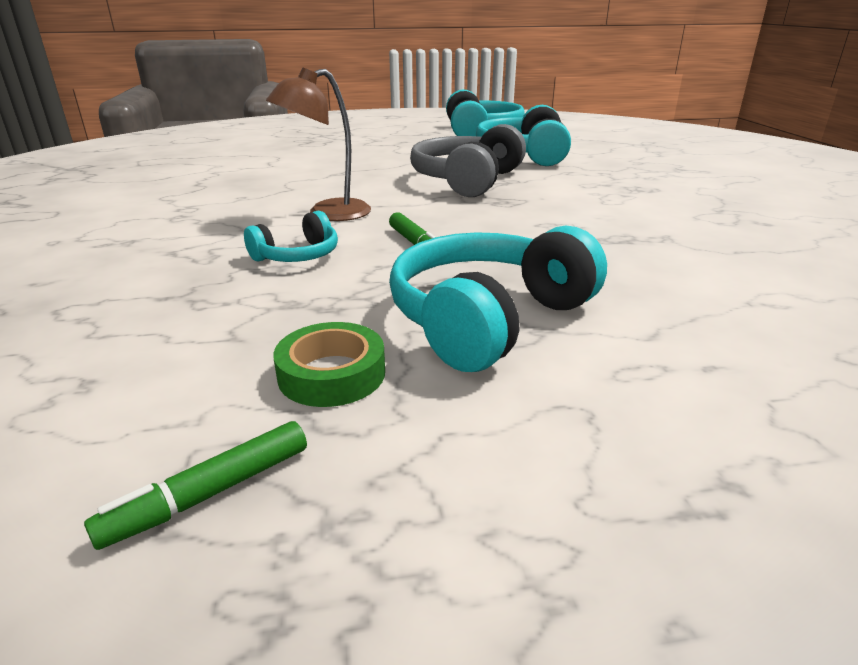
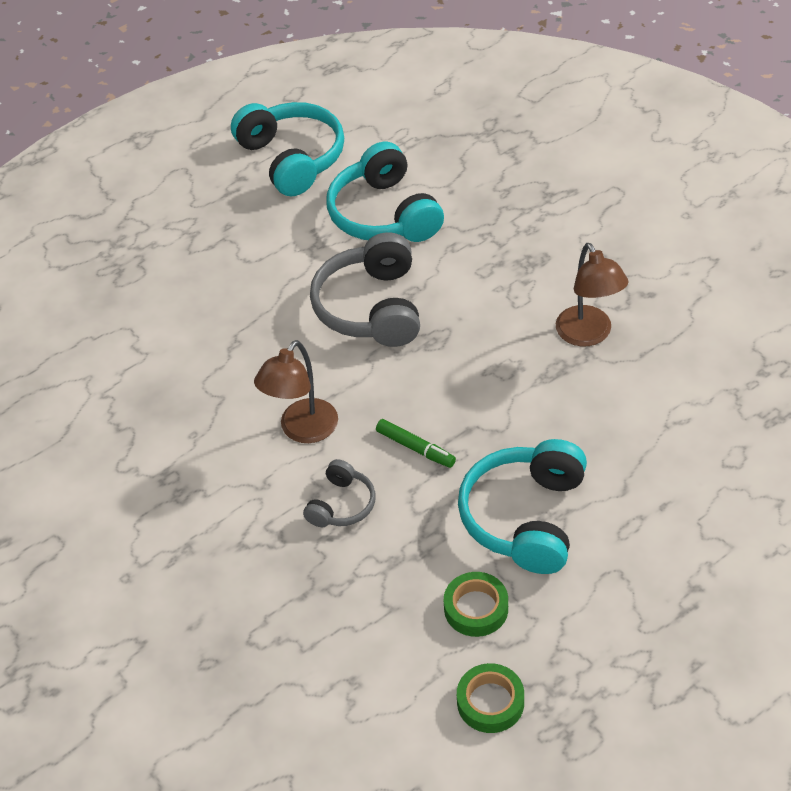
camera: 25 degrees left, 20 degrees up
(211, 493) = (490, 702): green marker -> green tape
(297, 256) = (342, 505): turquoise headphones -> grey headphones
(675, 229) = (588, 335): none -> brown lamp

